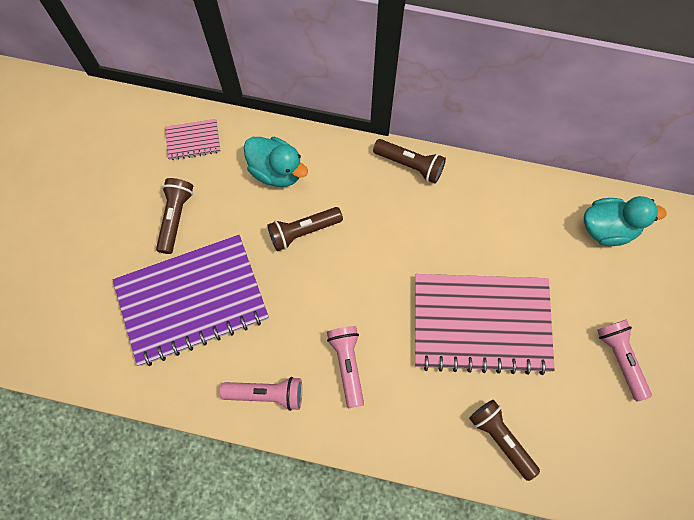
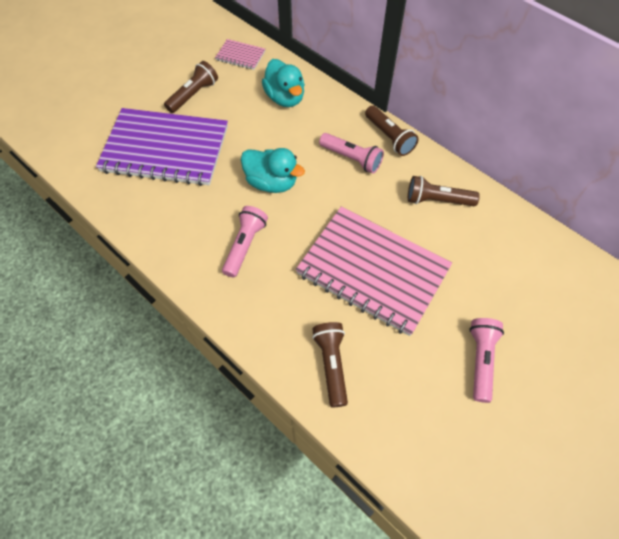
camera: 30 degrees right, 10 degrees down
(266, 394) = (171, 234): pink flashlight -> pink flashlight (351, 158)
(303, 231) = (276, 143): brown flashlight -> brown flashlight (437, 200)
(607, 228) = (531, 255): turquoise duck -> turquoise duck (272, 182)

